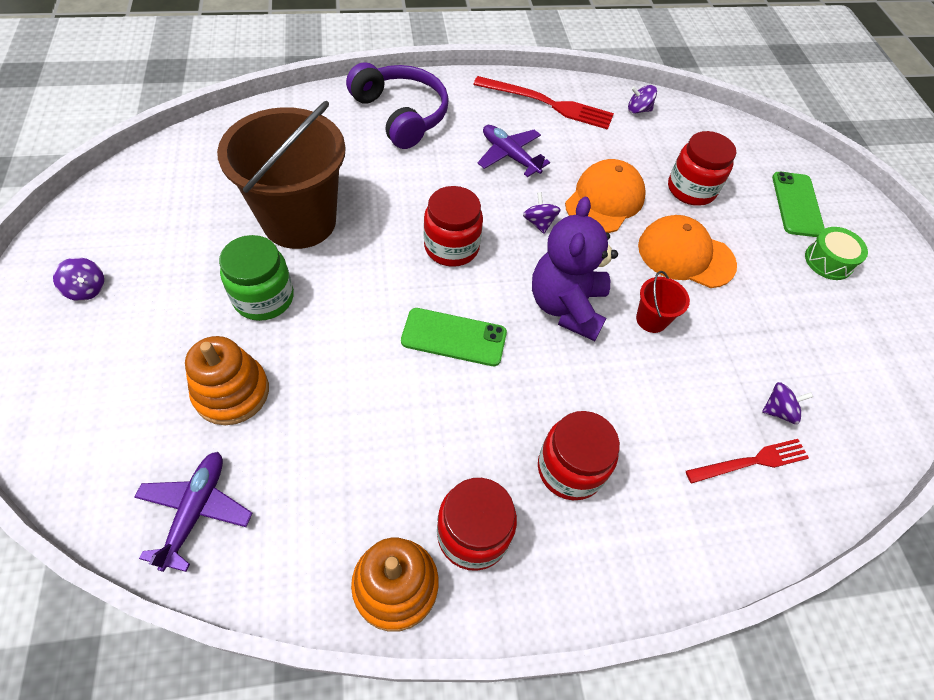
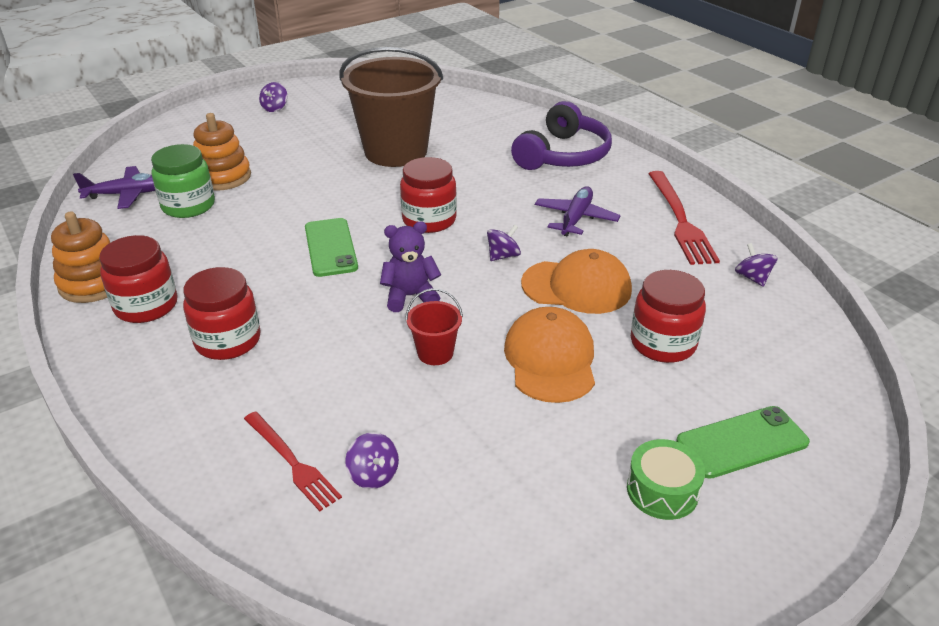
camera: 70 degrees right, 20 degrees down
(264, 298) = (311, 162): green jar -> green jar (188, 206)
(566, 306) = (410, 296): purple teddy bear -> purple teddy bear, size x0.62

